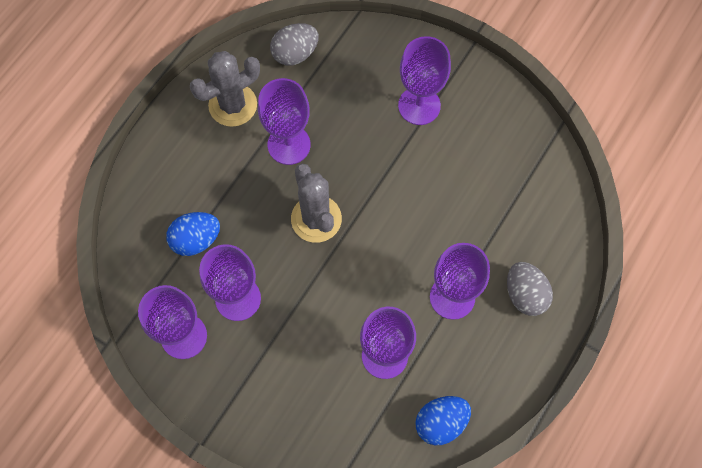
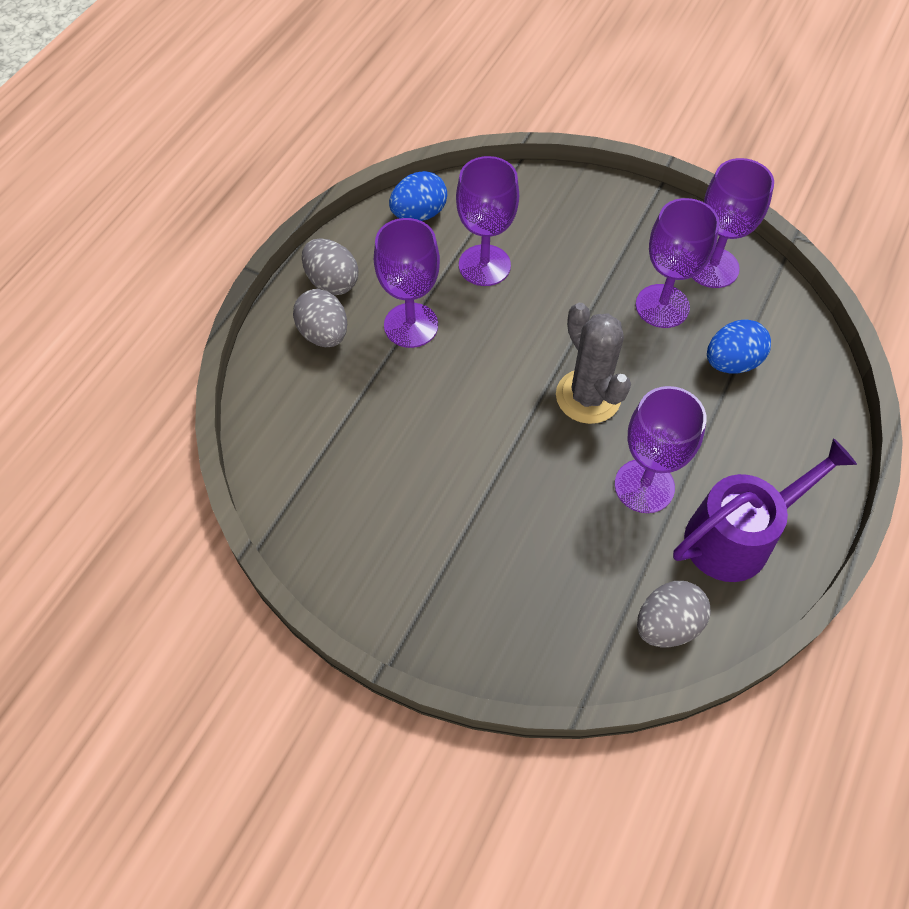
camera: 175 degrees right, 10 degrees down
(233, 105) = (738, 536): grey cactus -> purple watering can
(419, 105) = (468, 556): purple goblet -> none
(520, 348) = (332, 282): none -> grey egg

